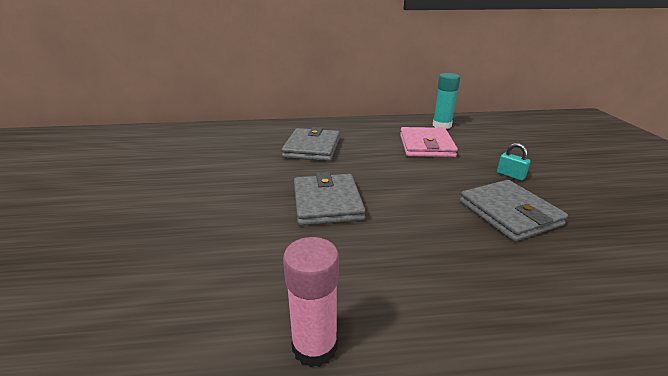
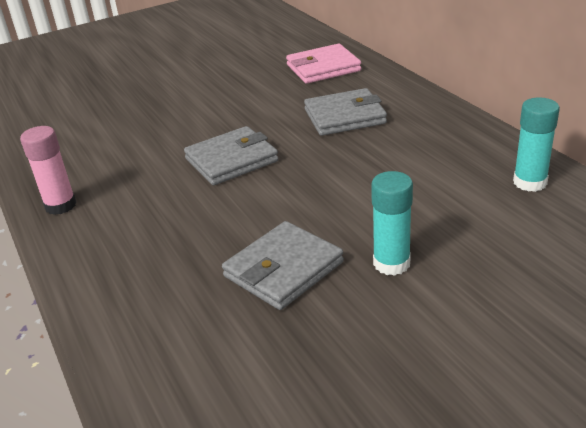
camera: 70 degrees right, 5 degrees up
(426, 146) = (429, 184): pink wallet -> pink wallet (323, 68)
(510, 175) = (391, 263): turquoise padlock -> turquoise glue stick

